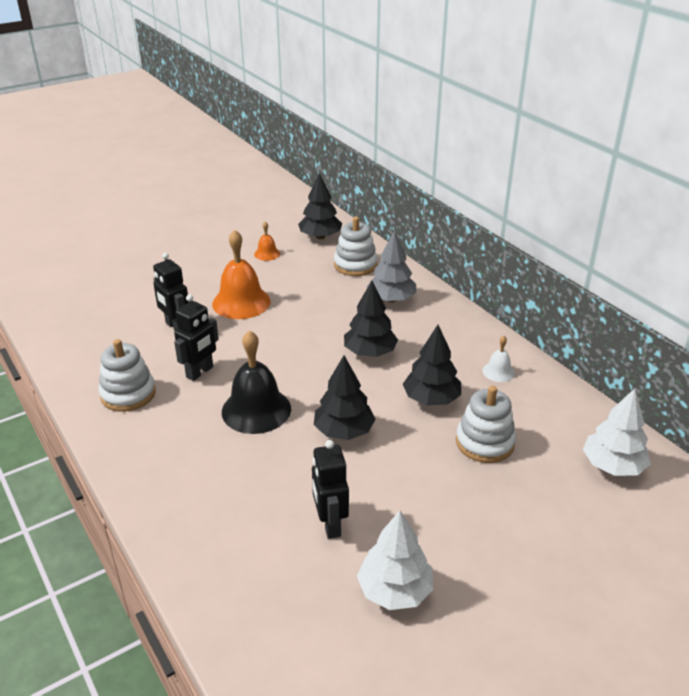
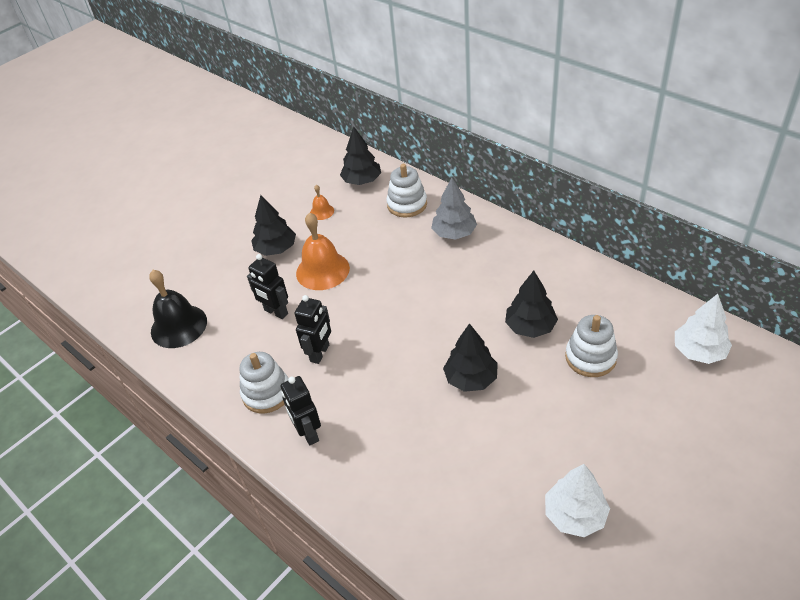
camera: 10 degrees left, 10 degrees up
(256, 410) = (387, 378): black bell -> black bell (179, 326)
(330, 524) = (498, 471): black robot -> black robot (308, 433)
(370, 352) = (459, 294): black tree -> black tree (276, 249)
(498, 372) = (574, 285): white bell -> none

